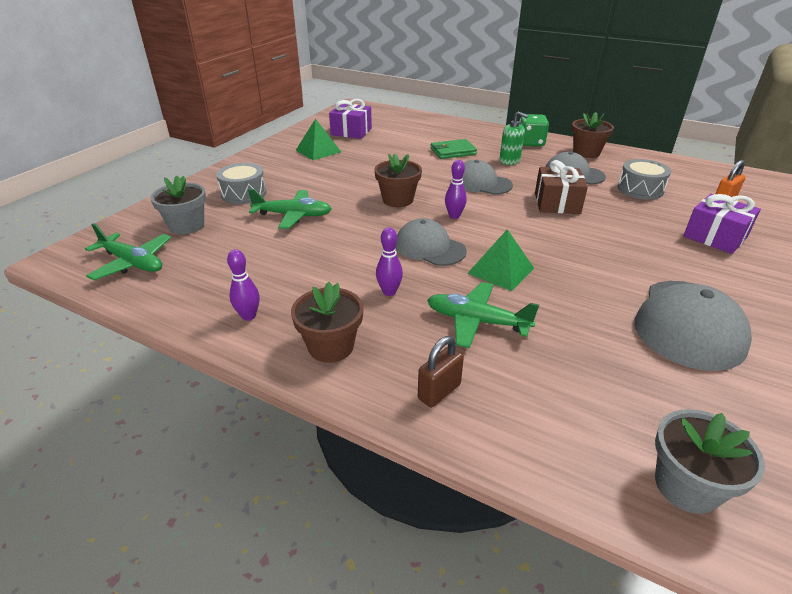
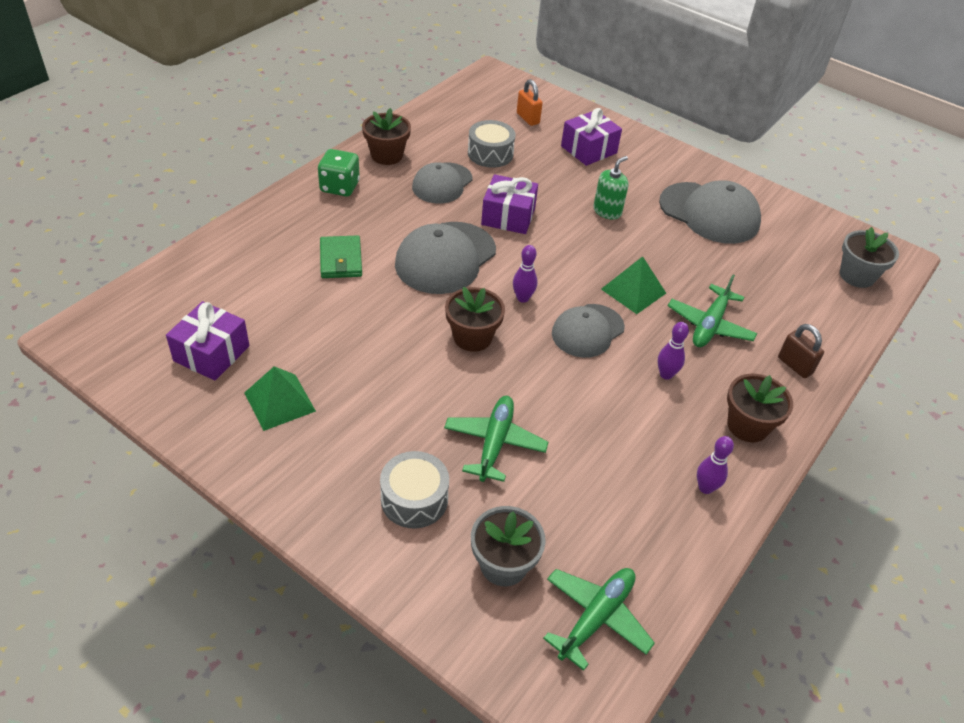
camera: 85 degrees left, 10 degrees up
(481, 183) = (445, 258): grey cap -> grey cap, size x1.50
(509, 161) = (389, 219): green soap dispenser -> green soap dispenser (607, 211)
(557, 203) = (508, 216): brown gift -> purple gift

